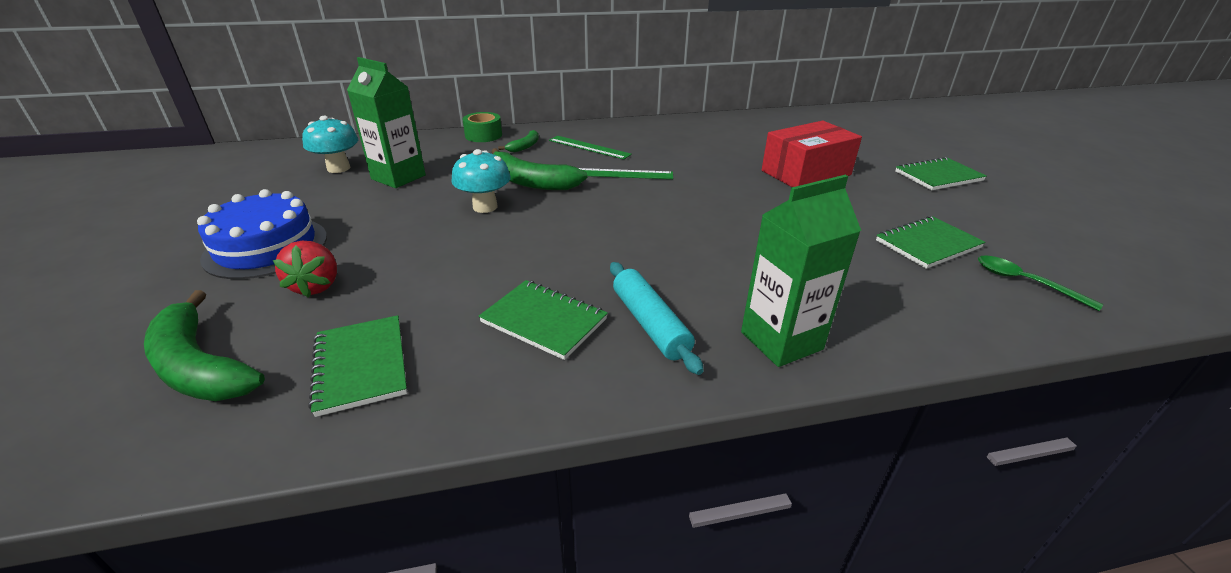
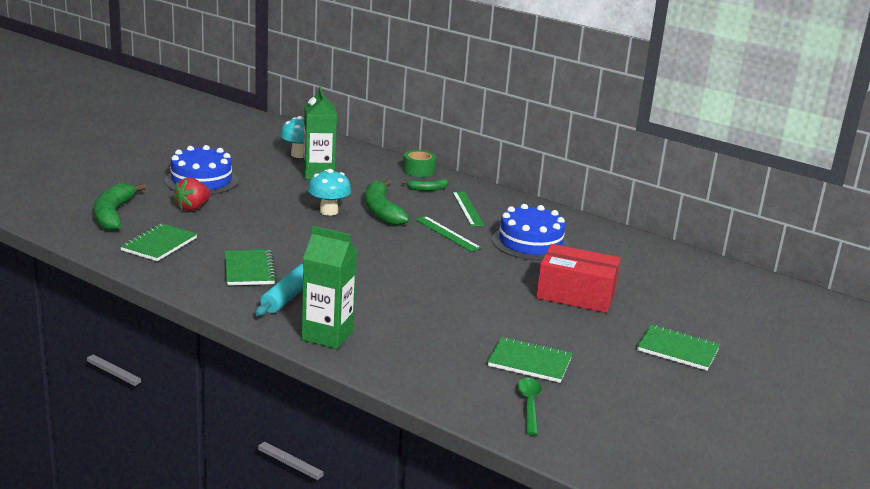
camera: 45 degrees right, 10 degrees down
(688, 151) = (530, 243): none -> blue cake

